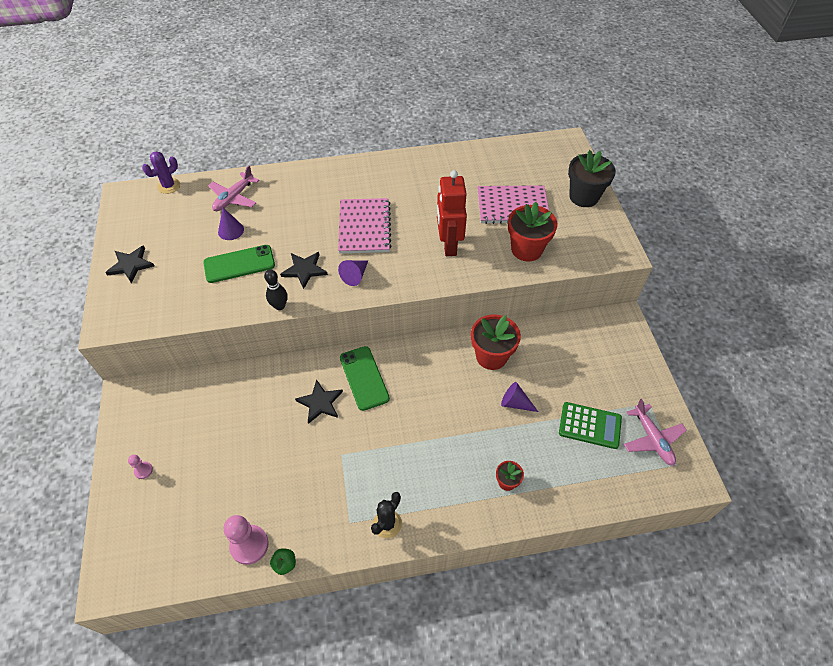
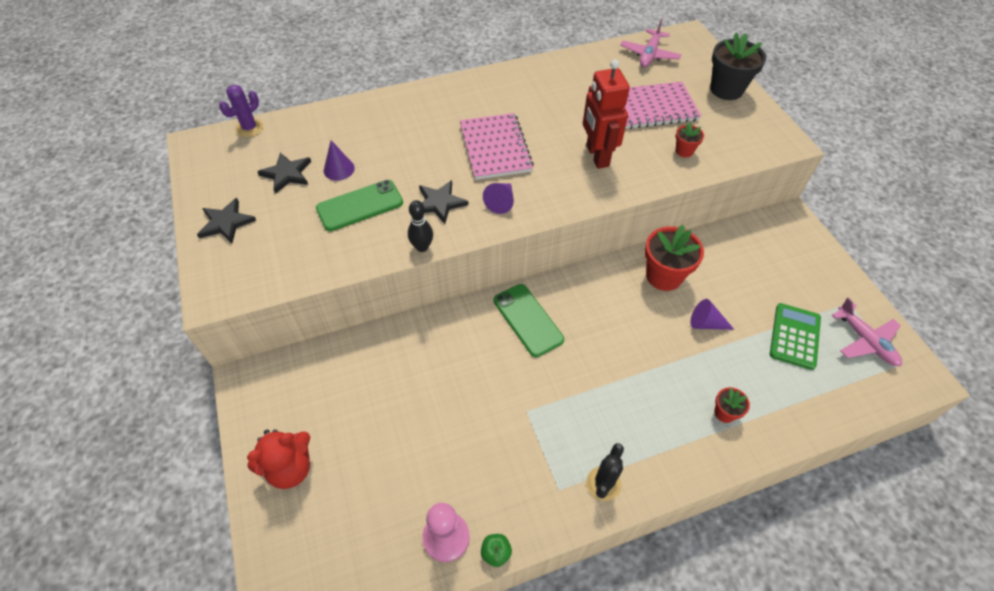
camera: 10 degrees left, 0 degrees up
(143, 470) = (290, 468): pink pawn -> red teddy bear
(234, 198) = (332, 133): pink plane -> pink plane (649, 55)
(320, 403) = (485, 355): black star -> black star (287, 174)
(526, 249) = (684, 151): red flower pot -> red flower pot, size x0.50
(590, 425) = (794, 336): green calculator -> green calculator turned 75 degrees counterclockwise

